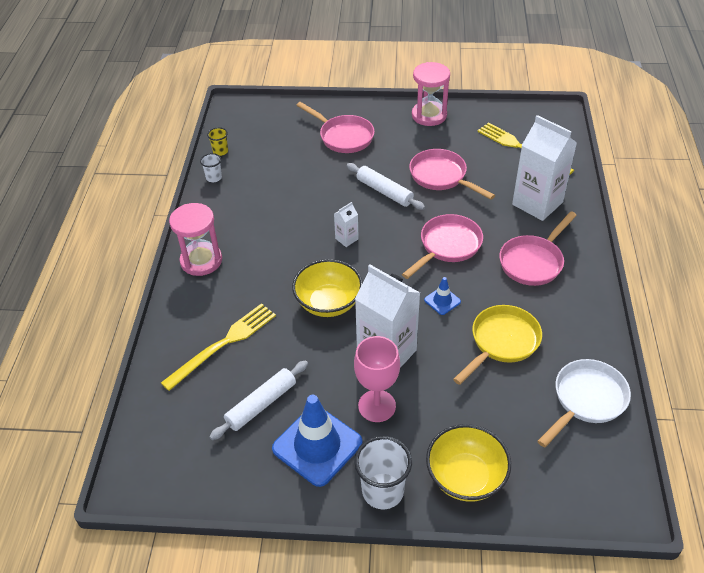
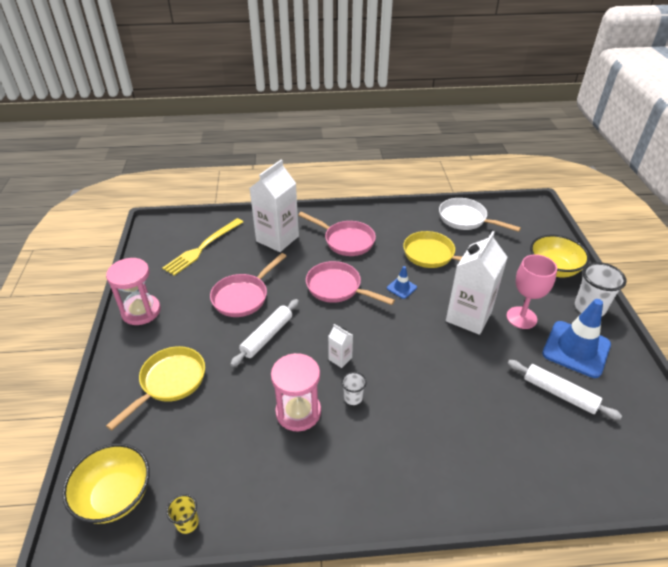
camera: 100 degrees left, 5 degrees down
(201, 261) = (401, 492): pink hourglass -> pink hourglass (298, 412)
(214, 178) = (246, 517): white cup -> white cup (353, 398)
(223, 344) = (508, 439): yellow fork -> none
(328, 303) = (427, 362): yellow bowl -> yellow bowl (115, 496)
(343, 136) = (170, 382): pink pan -> yellow pan

